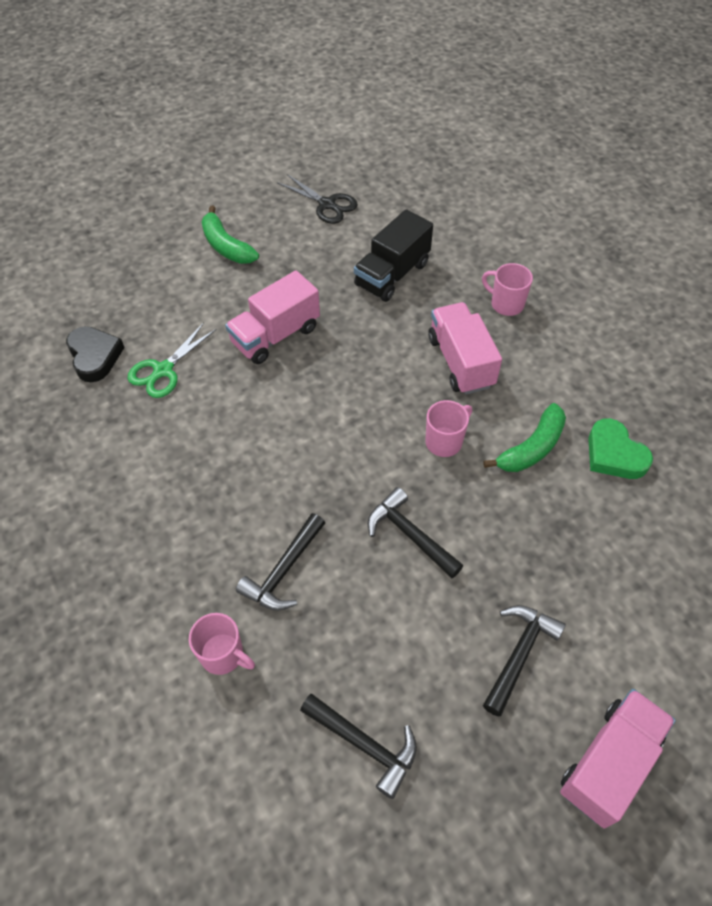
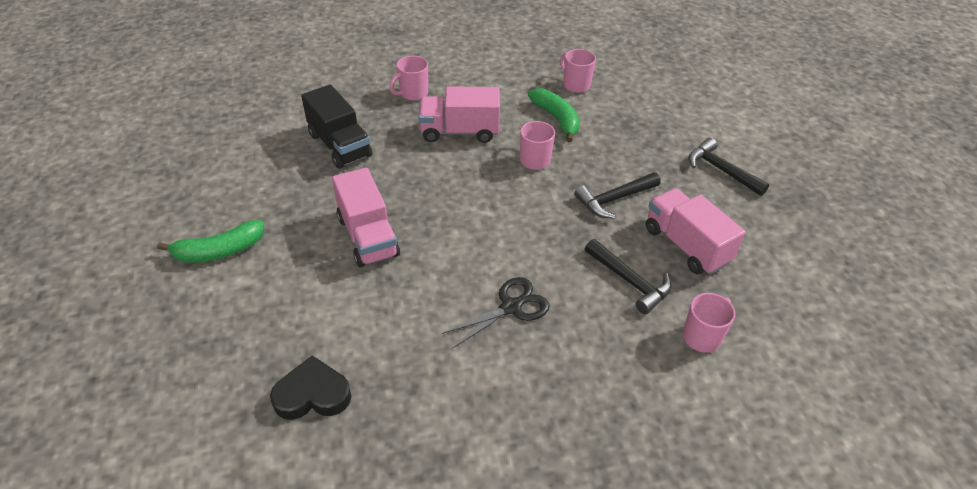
camera: 75 degrees left, 10 degrees down
(163, 371) = (367, 333): green scissors -> none
(327, 205) = (217, 165): black scissors -> black scissors (511, 307)
(364, 744) = (783, 264): black hammer -> none
(609, 763) = (798, 153): pink truck -> pink truck (686, 245)
(614, 454) = (575, 85): green heart -> pink mug

